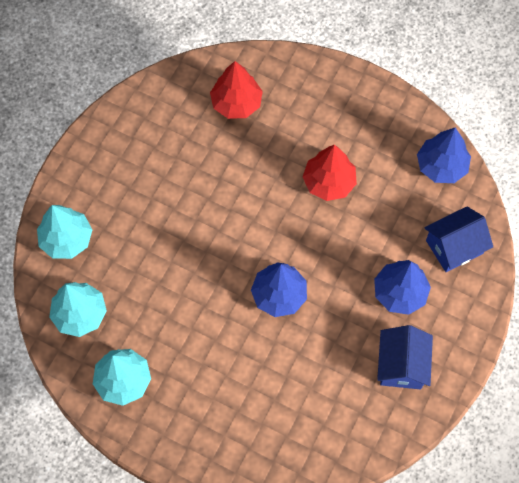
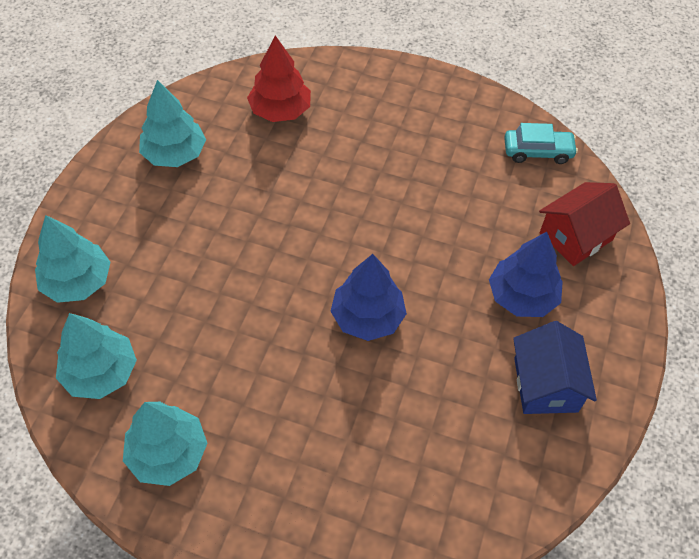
camera: 10 degrees left, 10 degrees down
(147, 135) = (175, 154): none -> turquoise tree
(329, 182) = (407, 182): red tree -> none
(441, 166) = (537, 151): blue tree -> turquoise car
(454, 247) = (576, 236): blue house -> red house

